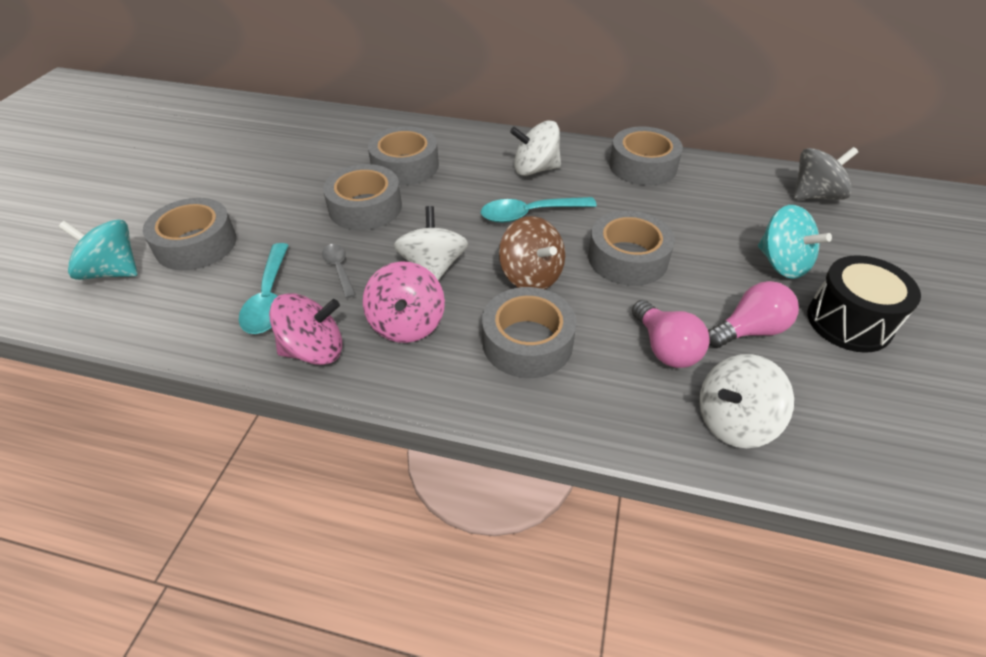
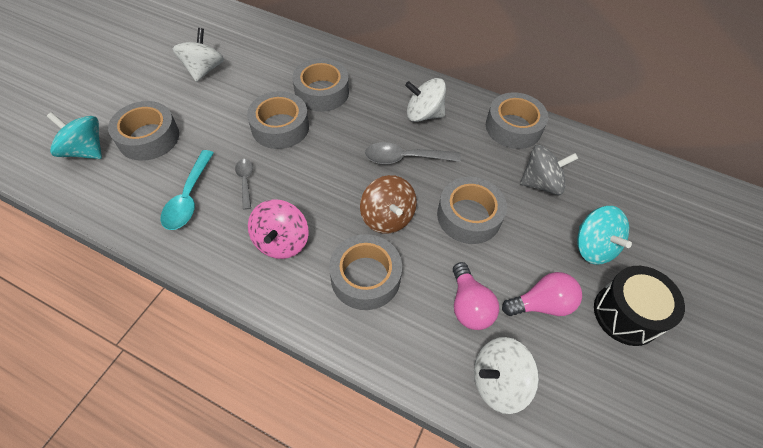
camera: 10 degrees right, 10 degrees up
(314, 350) = (209, 250): pink spinning top -> none
(433, 267) = (315, 194): white spinning top -> white spinning top (204, 70)
(529, 214) = (405, 158): turquoise spoon -> grey spoon
(814, 195) = (649, 185): grey spinning top -> grey spinning top (541, 183)

